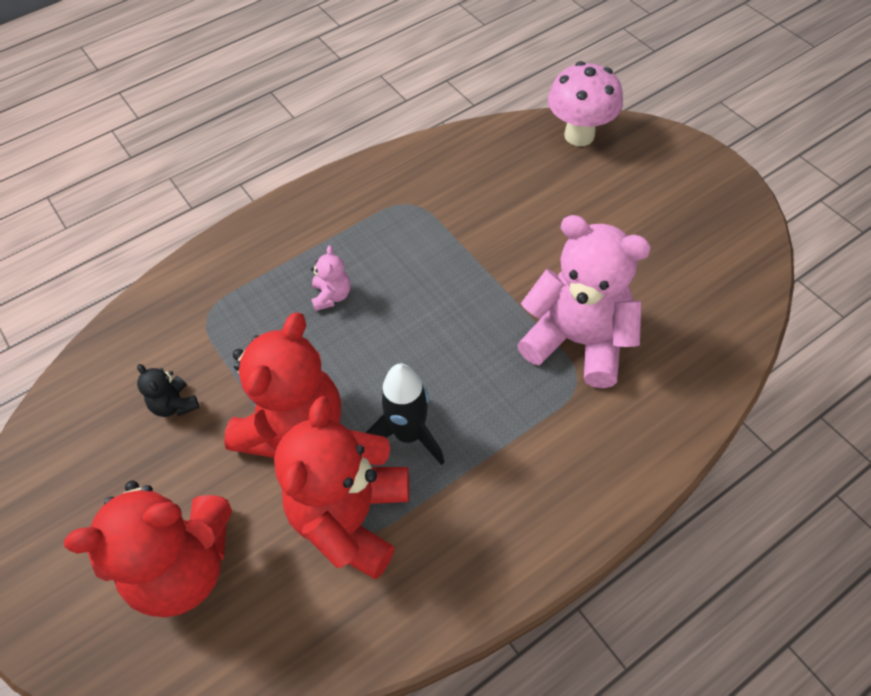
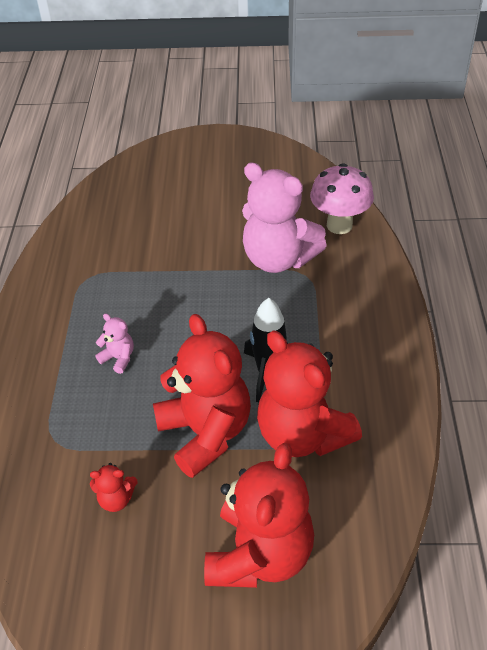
camera: 55 degrees left, 10 degrees down
(174, 404) = (116, 499): black teddy bear -> red teddy bear
(578, 341) = (278, 259): pink teddy bear -> pink teddy bear turned 120 degrees counterclockwise
(579, 135) = (130, 173): pink mushroom -> pink mushroom (339, 225)

